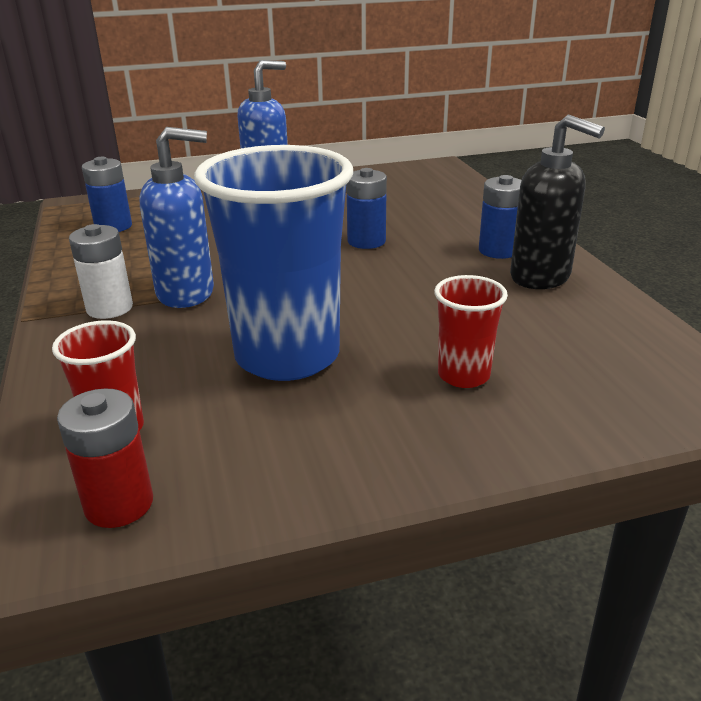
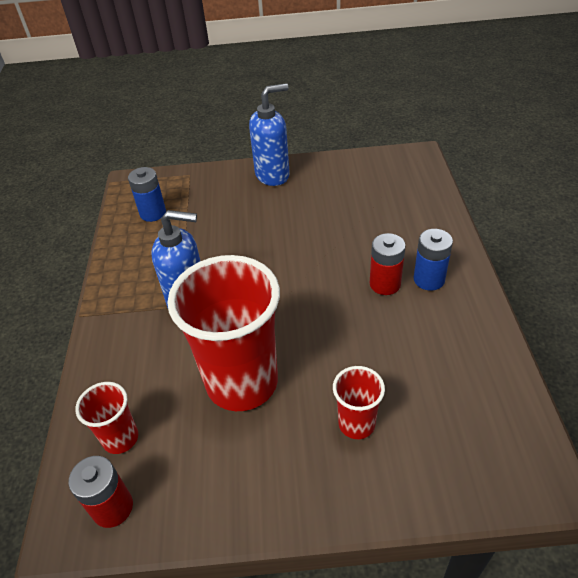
camera: 15 degrees right, 15 degrees up
(109, 308) = (136, 311): white battery -> none
(287, 356) = (242, 382): blue cup -> red cup
(366, 241) = (330, 254): blue battery -> none
(446, 258) = (385, 284): none -> red battery
(541, 277) = (451, 318): black soap dispenser -> none

